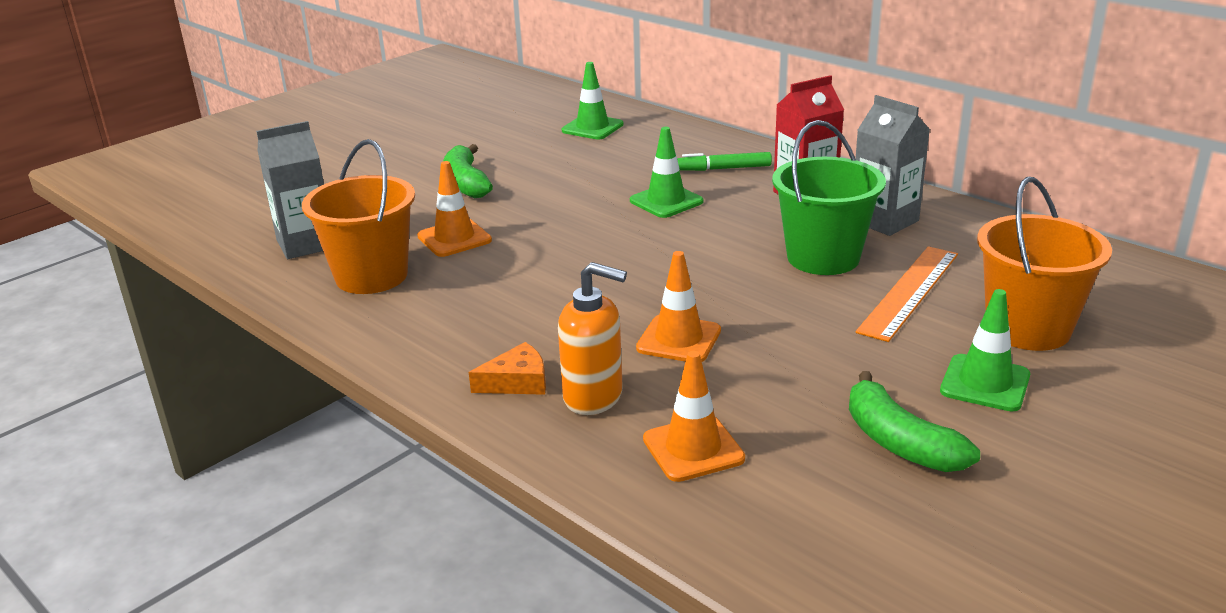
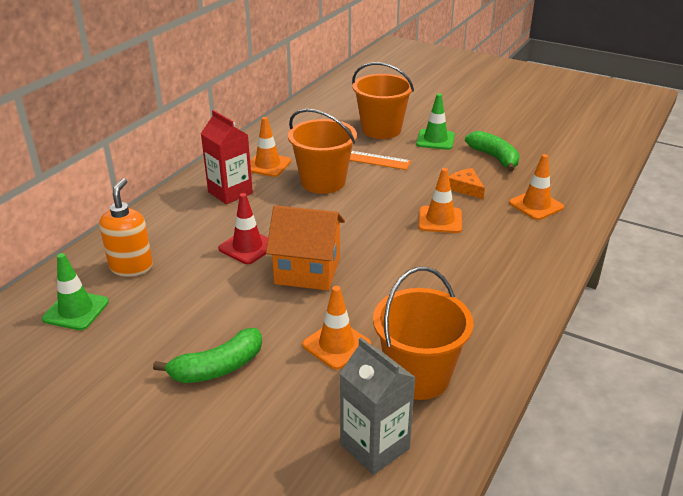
camera: 105 degrees left, 5 degrees up
(517, 382) = (516, 269): orange cheese -> orange cheese (466, 188)
(594, 397) = (513, 240): orange soap dispenser -> orange soap dispenser (131, 267)
(598, 232) = (307, 270): none -> orange house
(666, 201) = (247, 247): green traffic cone -> red traffic cone
(723, 169) = (183, 228): green marker -> none
(823, 258) = (323, 182): green bucket -> orange bucket
(884, 221) = (267, 165): grey carton -> orange traffic cone
(899, 442) = (494, 157): green banana -> green banana turned 75 degrees counterclockwise

